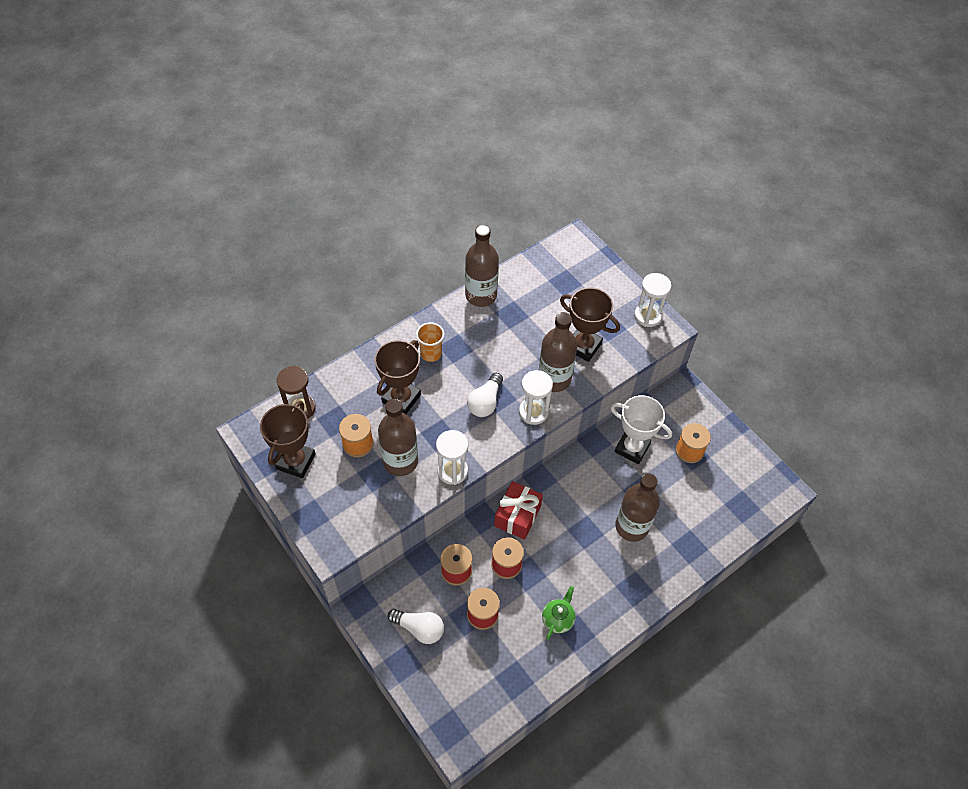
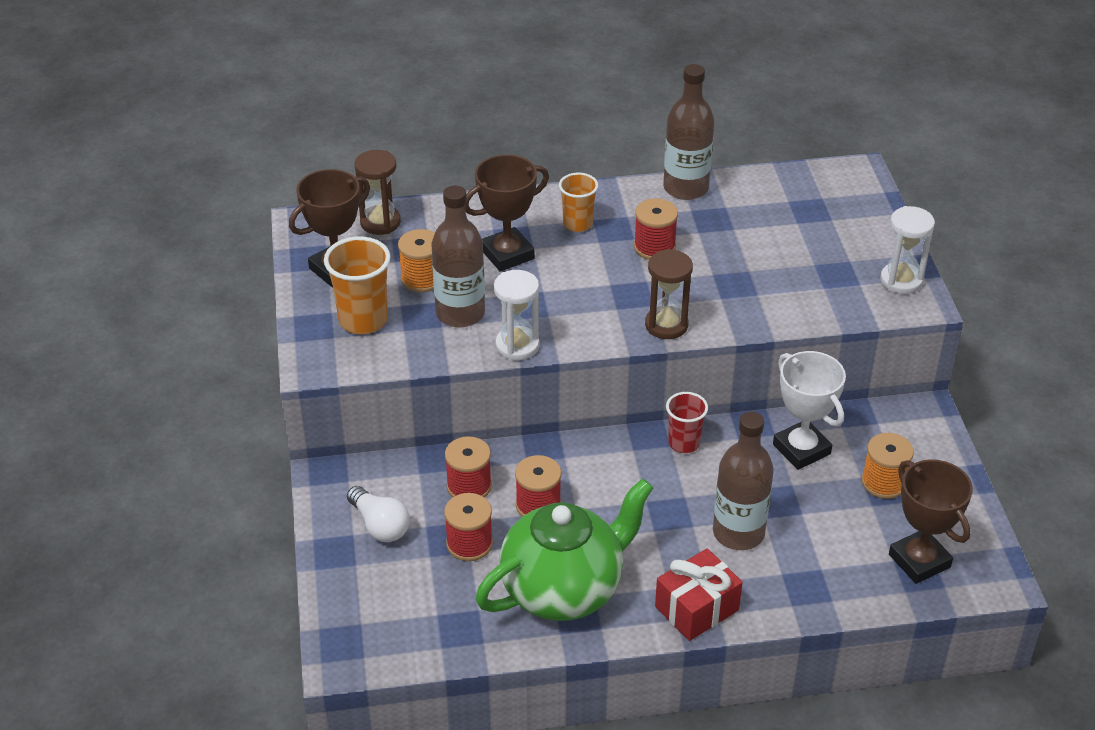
camera: 30 degrees right, 15 degrees down
(340, 496) = (363, 320): none -> orange cup
(485, 402) = (611, 294): white light bulb -> none
(490, 352) = (654, 247): none -> red spool
(517, 516) = (589, 461): red gift -> red gift (696, 608)
(533, 412) = (666, 325): white hourglass -> brown hourglass
(554, 379) = (719, 302): brown bottle -> none
(558, 619) = (564, 589): green teapot -> green teapot, size x2.43
(564, 475) = (684, 443): none -> red cup
(583, 346) = (785, 282): brown trophy -> brown trophy (919, 561)

